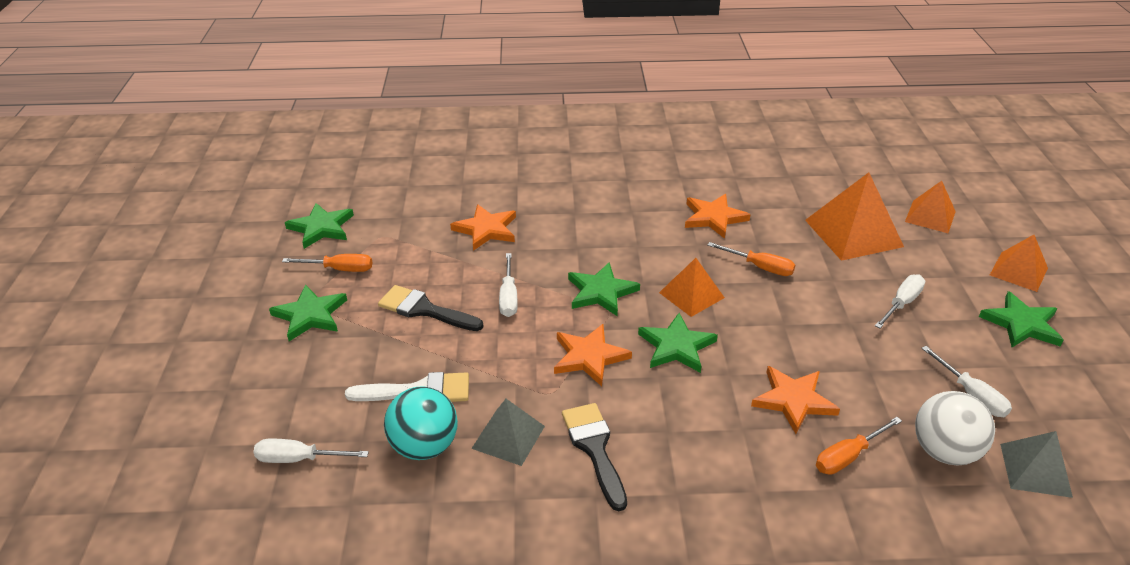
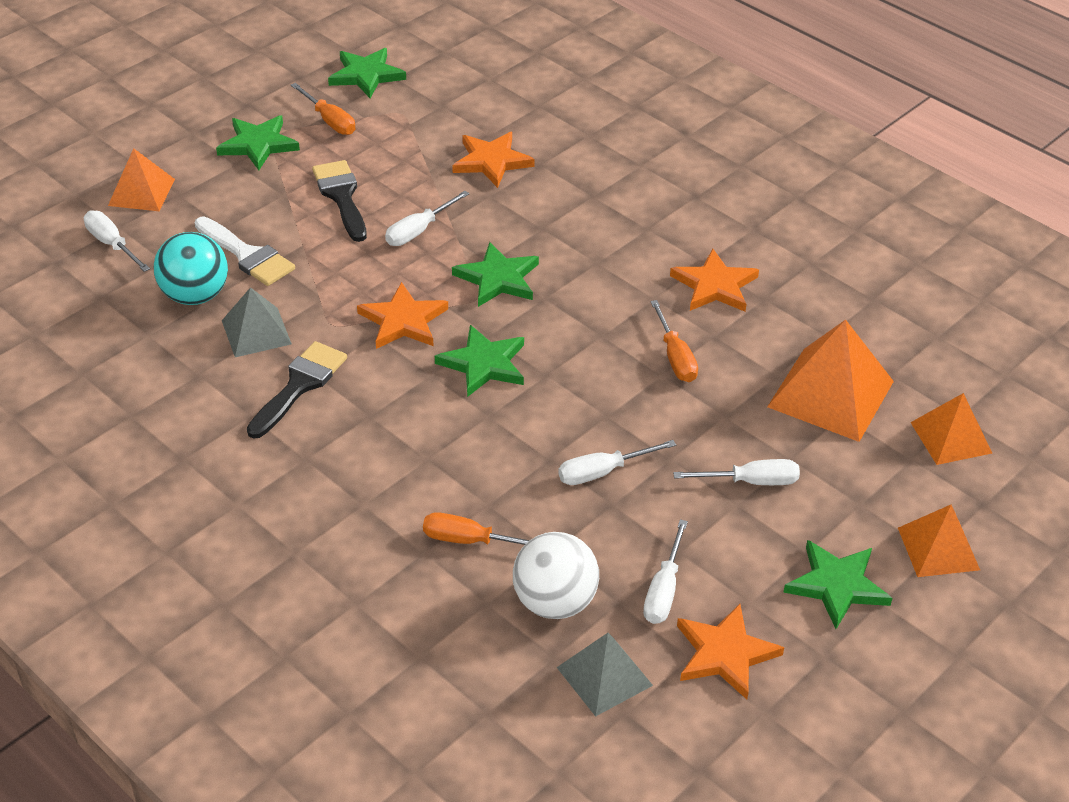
camera: 45 degrees right, 5 degrees up
(691, 295) = (570, 335): orange pyramid -> orange pyramid (141, 192)
(793, 400) = (503, 472): orange star -> orange star (724, 654)
(836, 356) = (602, 472): none -> white screwdriver

